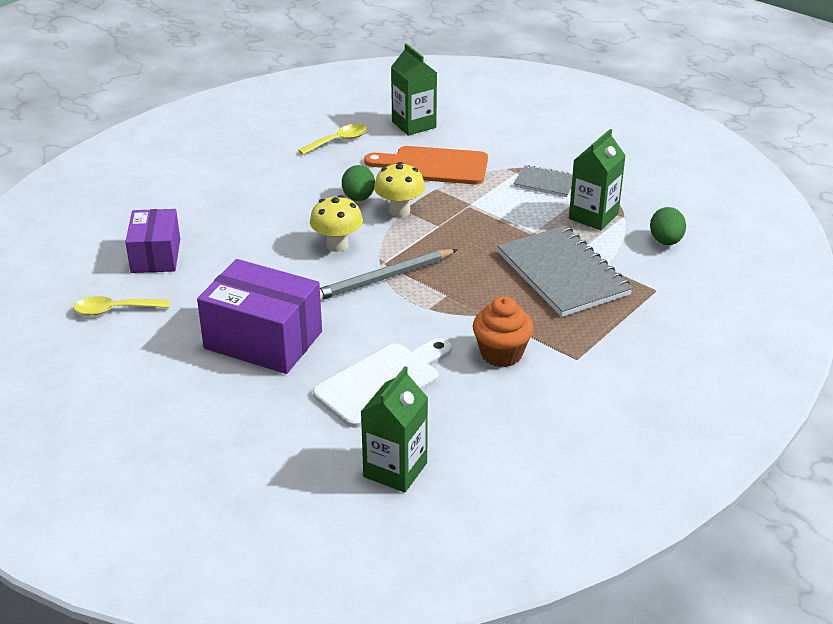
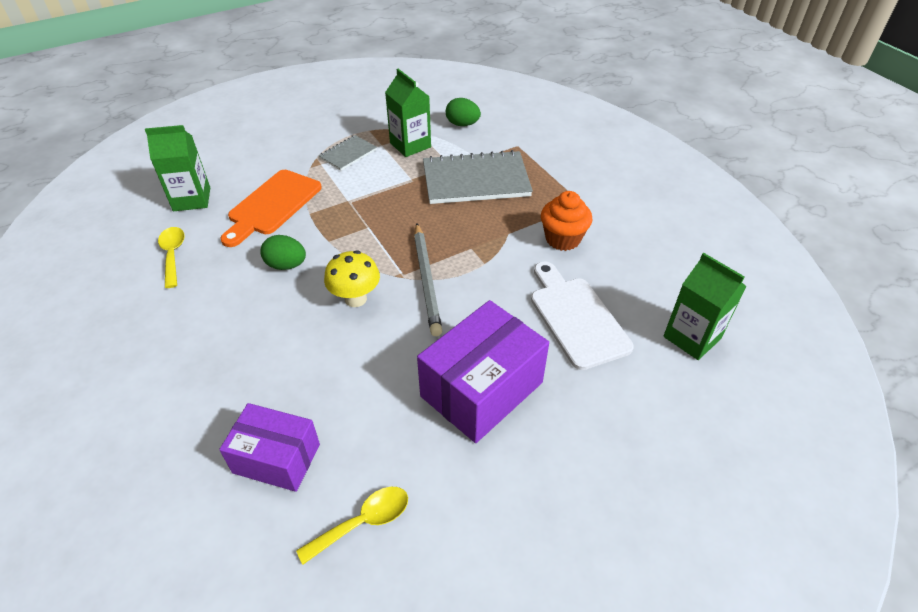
camera: 70 degrees left, 10 degrees up
(115, 310) = (363, 522): yellow spoon -> yellow spoon turned 135 degrees counterclockwise
(399, 211) = (328, 244): yellow mushroom -> none

